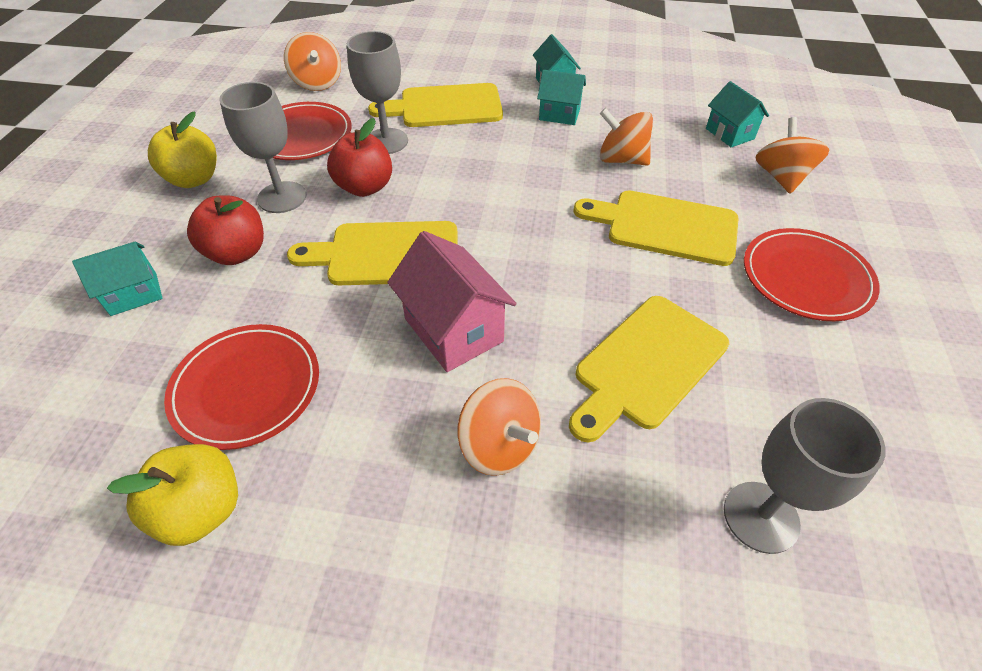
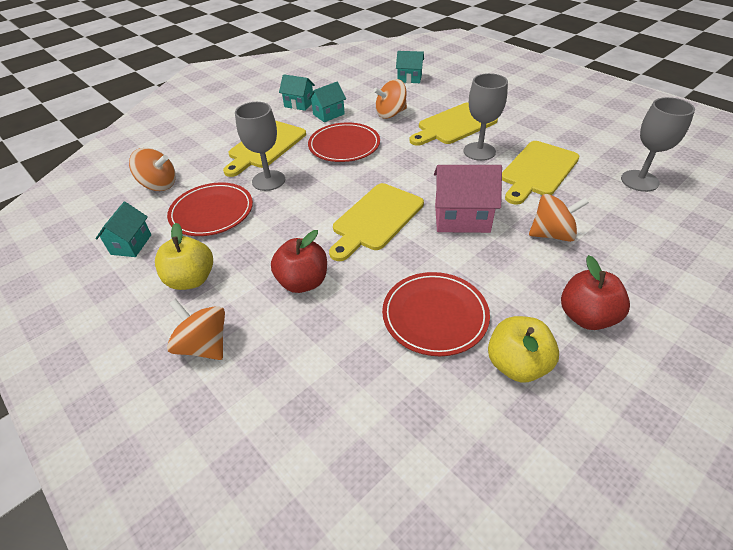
camera: 50 degrees left, 5 degrees down
(134, 294) = (289, 348): turquoise house -> turquoise house (131, 244)
(282, 197) = (269, 243): grey goblet -> grey goblet (479, 151)
(365, 187) = (303, 205): red apple -> red apple (586, 316)
(646, 364) = (537, 170): yellow cutting board -> yellow cutting board turned 45 degrees clockwise
(781, 177) = (455, 82): orange spinning top -> orange spinning top (204, 345)
(806, 278) = (523, 108): red plate -> red plate (344, 145)

